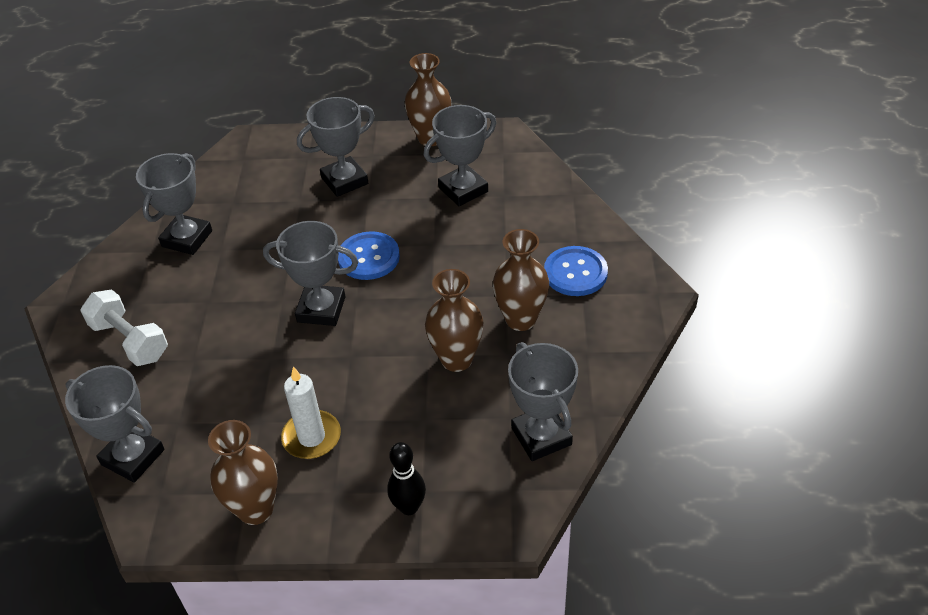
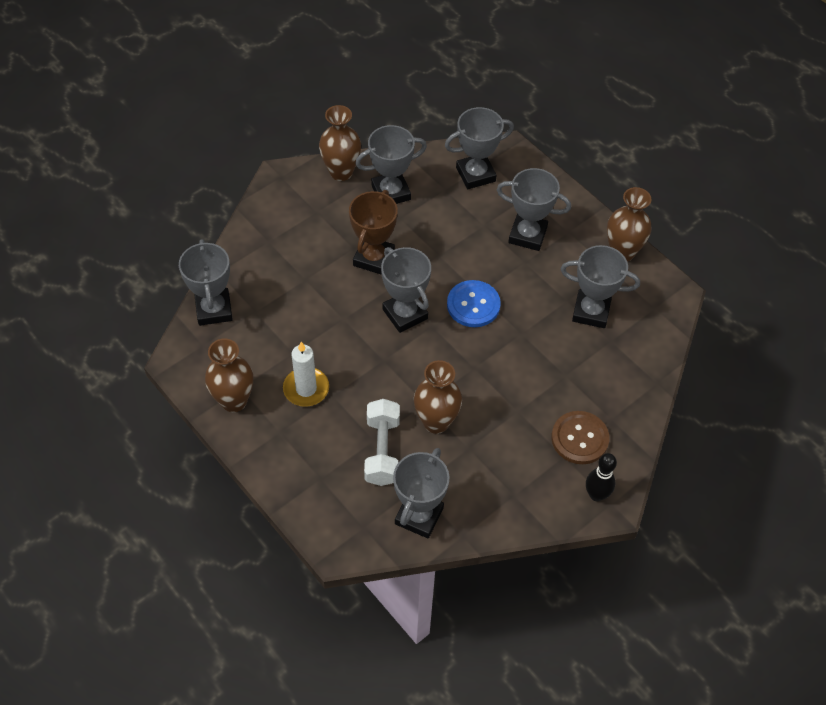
camera: 45 degrees right, 10 degrees up
(130, 341) = (288, 235): white dumbbell -> white dumbbell (382, 450)
(237, 294) = (374, 258): none -> brown trophy
(245, 174) = (475, 174): none -> grey trophy
(409, 507) = (303, 480): black bowling pin -> black bowling pin (596, 495)
(520, 319) = (505, 435): brown vase -> brown vase (341, 172)
(575, 273) = (579, 438): blue button -> brown button

